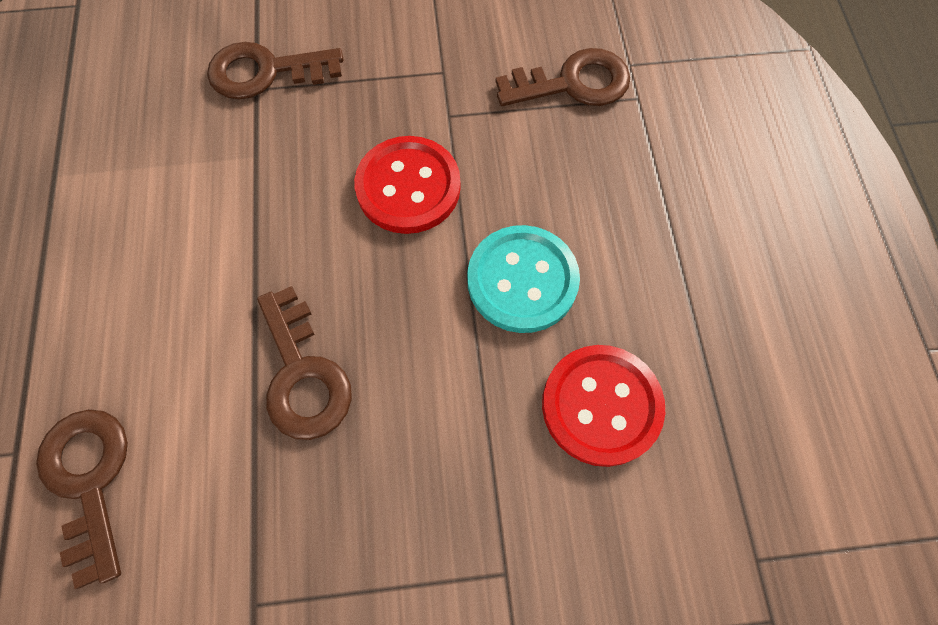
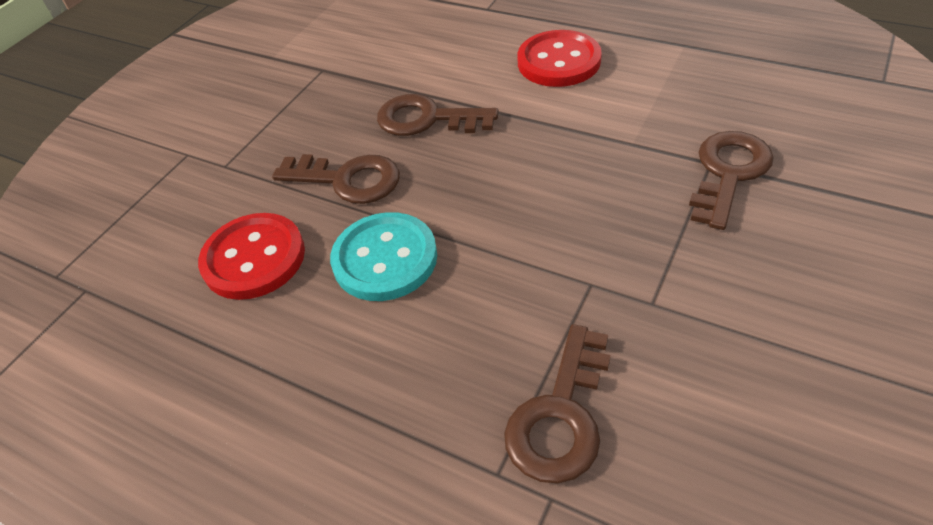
camera: 130 degrees right, 20 degrees down
(89, 480) = (445, 29): brown key -> brown key (348, 179)
(408, 187) = (530, 223): red button -> red button (559, 61)

